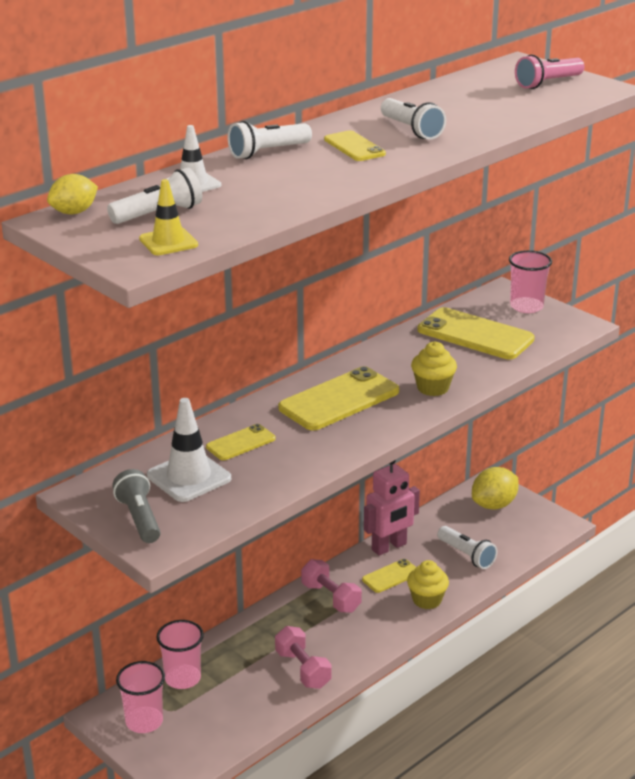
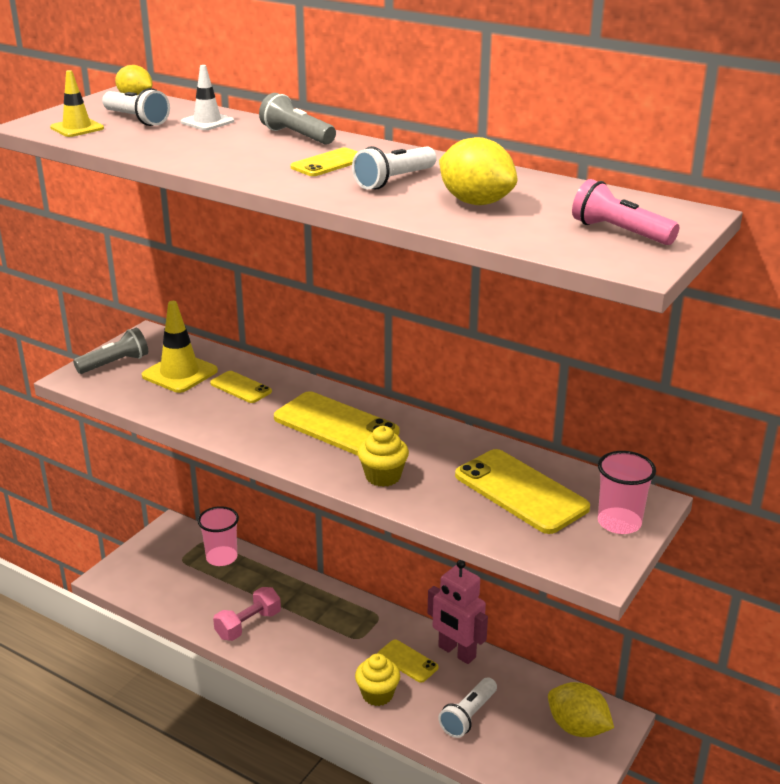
camera: 75 degrees right, 0 degrees up
(144, 721) = (166, 549): pink cup -> none
(189, 477) = (180, 373): white traffic cone -> yellow traffic cone
(268, 152) = (297, 136): white flashlight -> grey flashlight
(331, 598) = (357, 624): pink dumbbell -> none
(473, 112) = (476, 202): none -> yellow lemon
(475, 335) = (520, 492): yellow phone -> yellow phone turned 60 degrees counterclockwise

